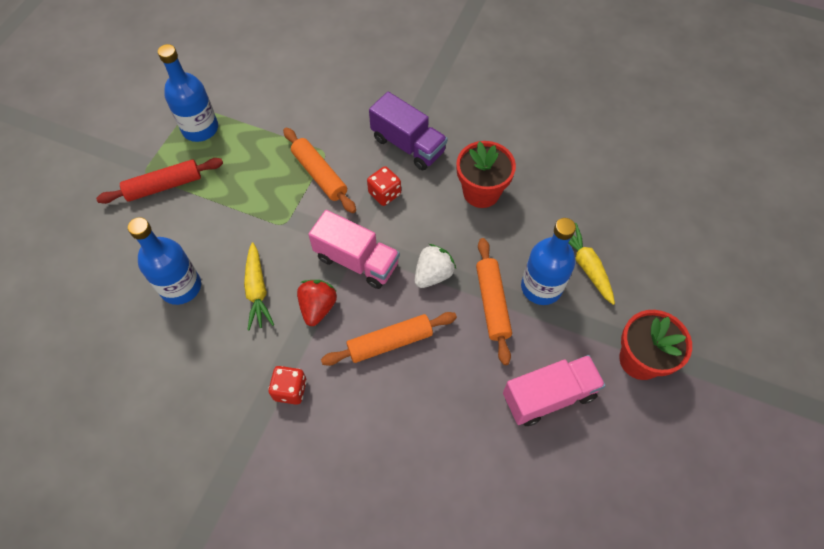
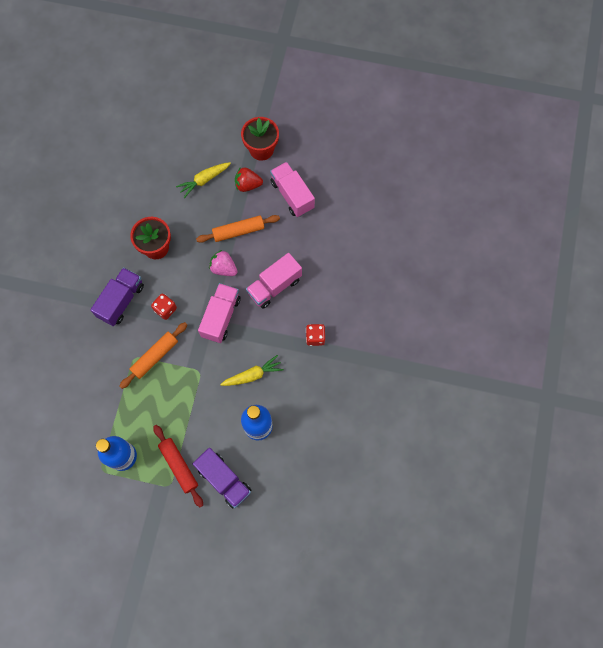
camera: 100 degrees left, 10 degrees up
(125, 235) = (224, 480): none -> purple truck
(318, 307) = (258, 334): red strawberry -> red strawberry (248, 185)
(390, 342) = (274, 286): orange rolling pin -> pink truck
(433, 274) = (223, 268): white strawberry -> pink strawberry
(541, 287) = (223, 205): blue bottle -> none

